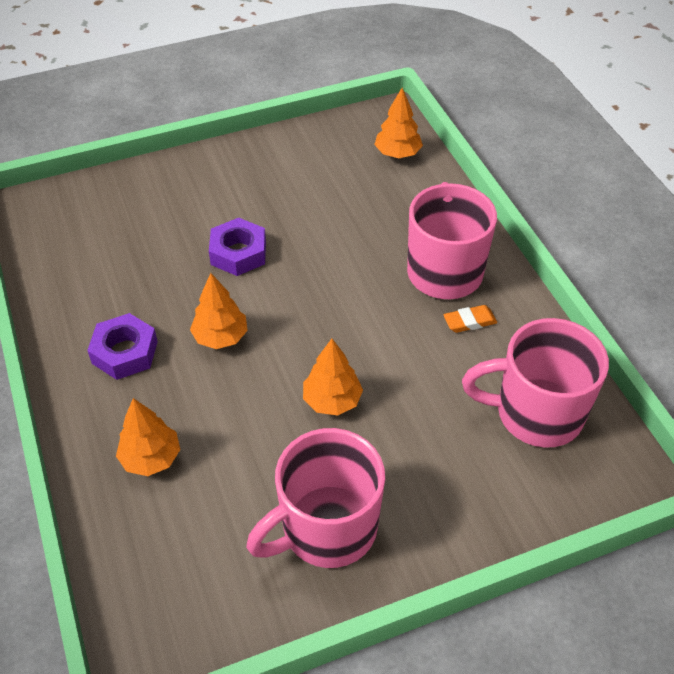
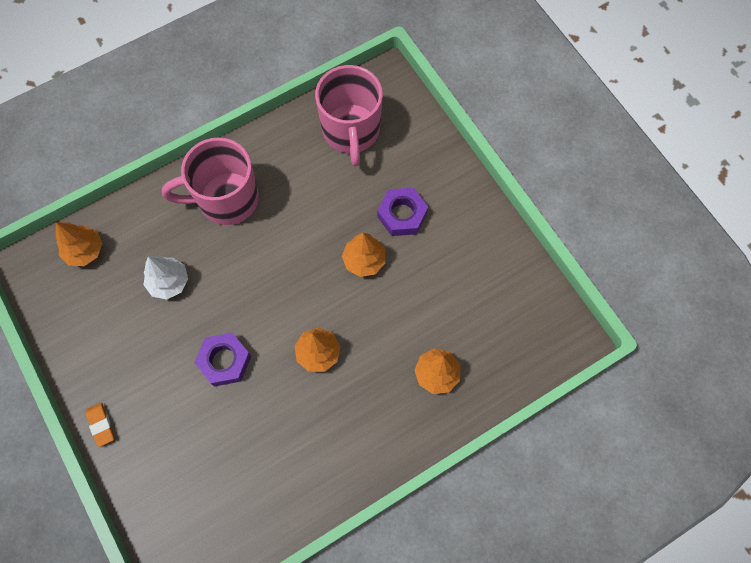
camera: 100 degrees left, 20 degrees up
(125, 352) = (345, 424): purple nut -> purple nut (402, 215)
(326, 528) = (464, 247): pink mug -> none
(345, 215) = (169, 282): none -> white tree
(469, 321) = (276, 177): orange eraser -> orange eraser (101, 425)

